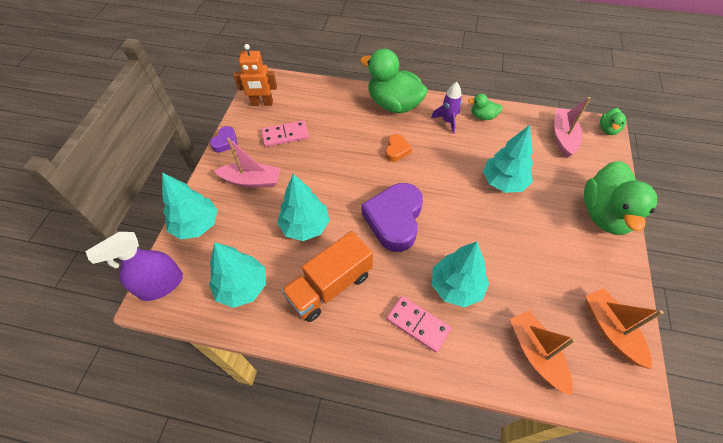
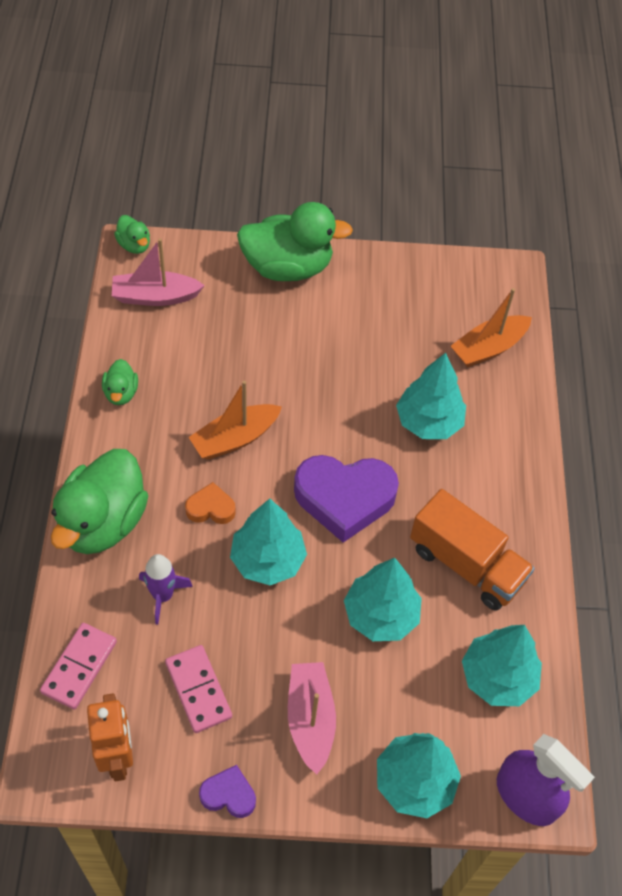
camera: 105 degrees left, 0 degrees up
(418, 324) = (488, 460): pink domino -> pink domino (79, 667)
(447, 121) = (137, 441): purple rocket -> purple rocket (163, 596)
(503, 182) = (253, 370): turquoise tree -> turquoise tree (268, 560)
(608, 129) = (134, 245): green duck -> green duck turned 45 degrees clockwise
(611, 330) = (442, 282): orange boat -> orange boat (235, 438)

